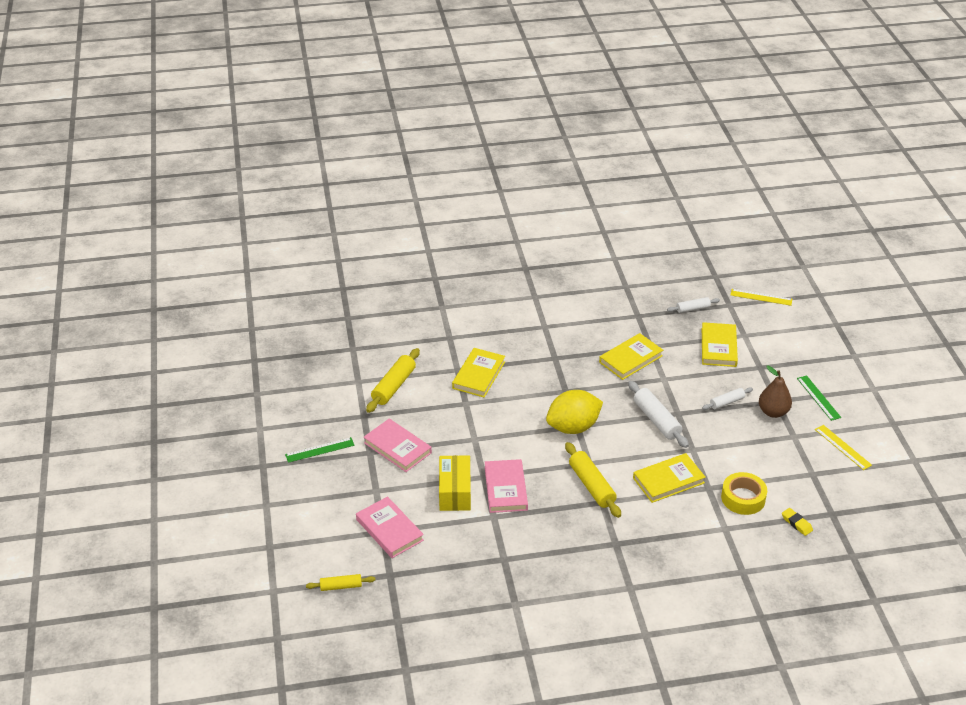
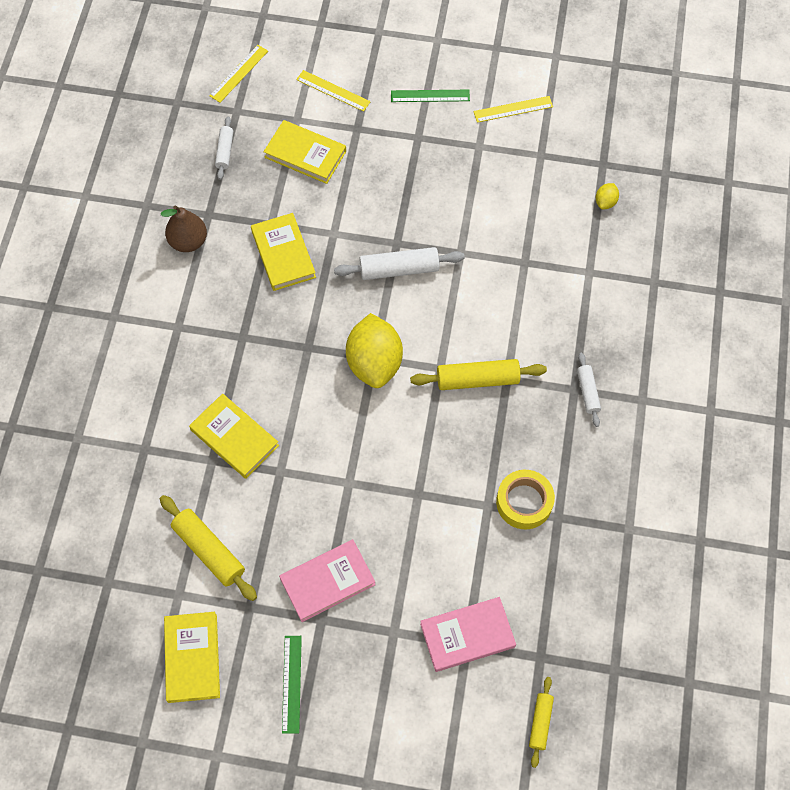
camera: 70 degrees left, 25 degrees up
(455, 492) = (432, 536): yellow box -> none
(505, 488) = (447, 476): pink book -> none
(668, 480) = (499, 297): yellow book -> yellow book (192, 658)
(727, 402) = (400, 186): white rolling pin -> white rolling pin (588, 392)
(743, 498) = (552, 235): yellow tape -> yellow tape (524, 502)
(773, 412) = (434, 148): brown pear -> brown pear (188, 241)
(783, 346) = (333, 91): none -> yellow ruler
(796, 523) = (605, 202): yellow eraser -> yellow lemon

